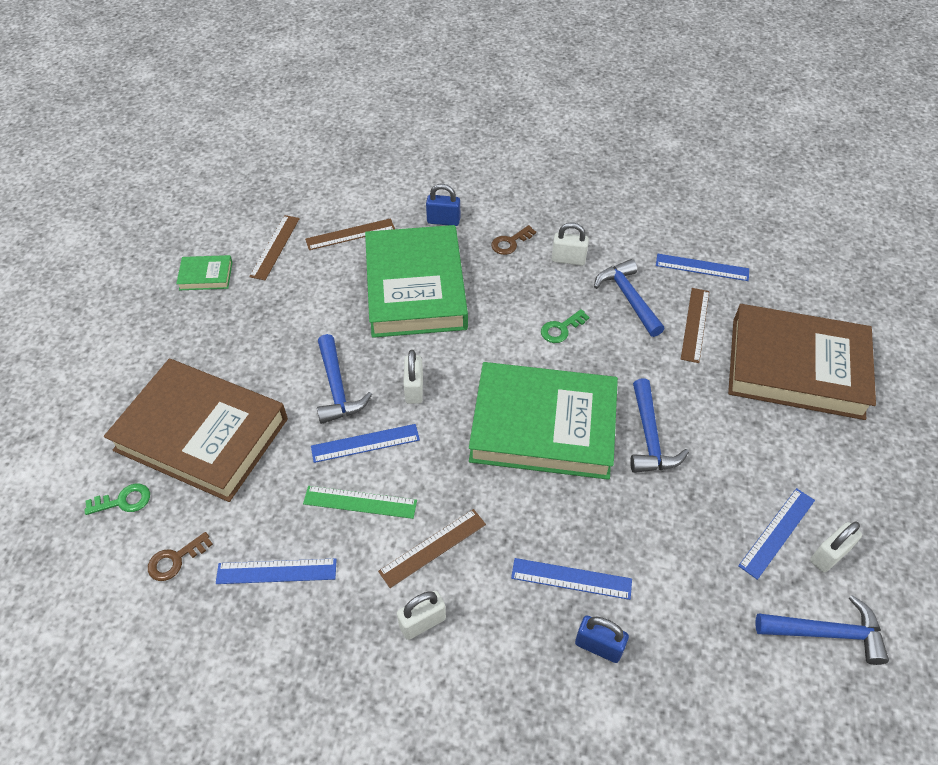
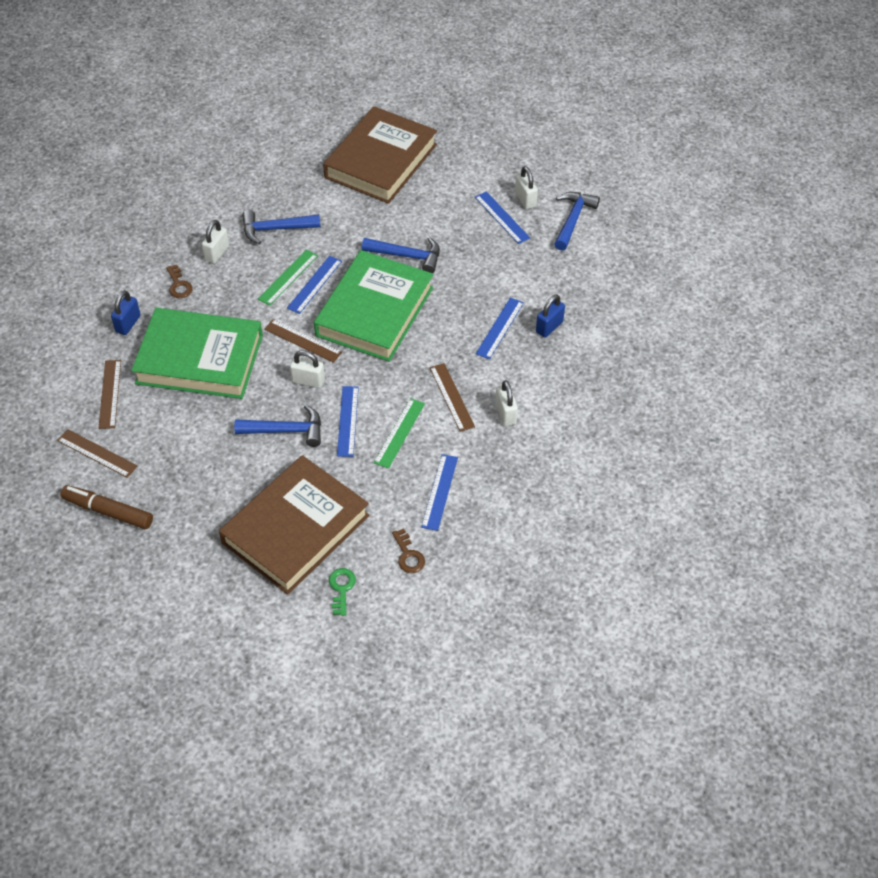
camera: 75 degrees left, 0 degrees up
(206, 276) = (108, 512): green book -> brown marker
(561, 329) = (288, 277): green key -> green ruler
(695, 324) = (319, 200): brown ruler -> brown ruler (302, 341)
(702, 267) = (265, 177): blue ruler -> blue ruler (314, 284)

